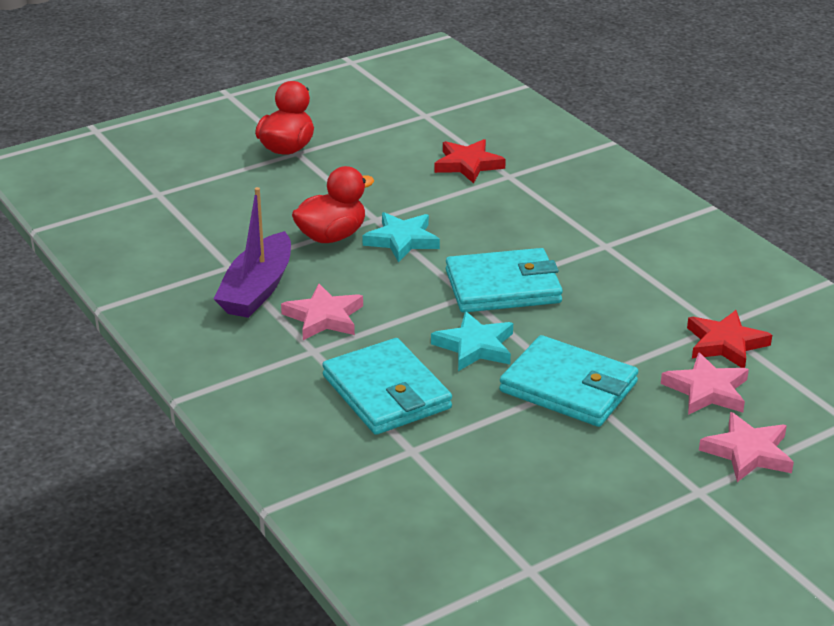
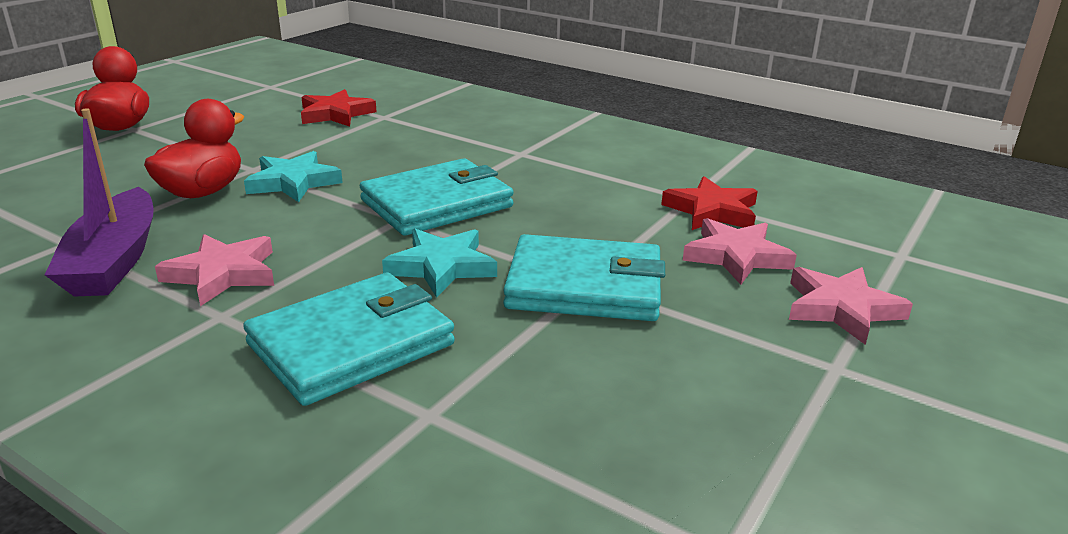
camera: 25 degrees left, 5 degrees down
(386, 392) = (351, 344): turquoise wallet -> turquoise wallet turned 75 degrees counterclockwise

